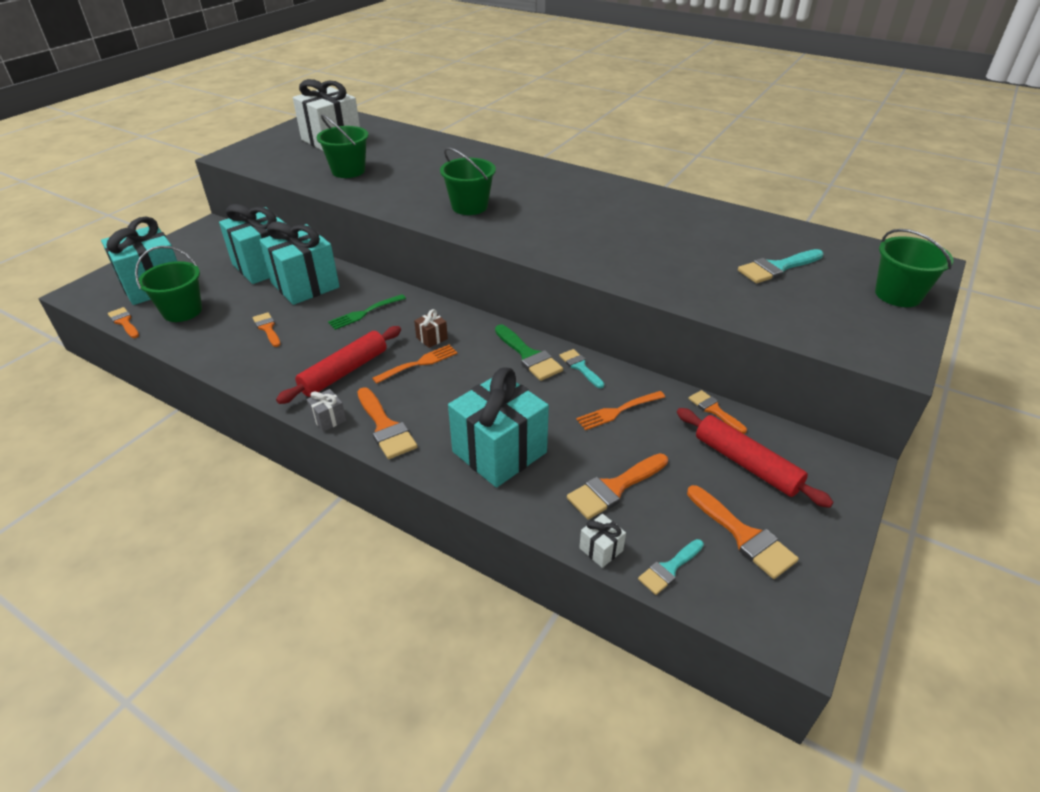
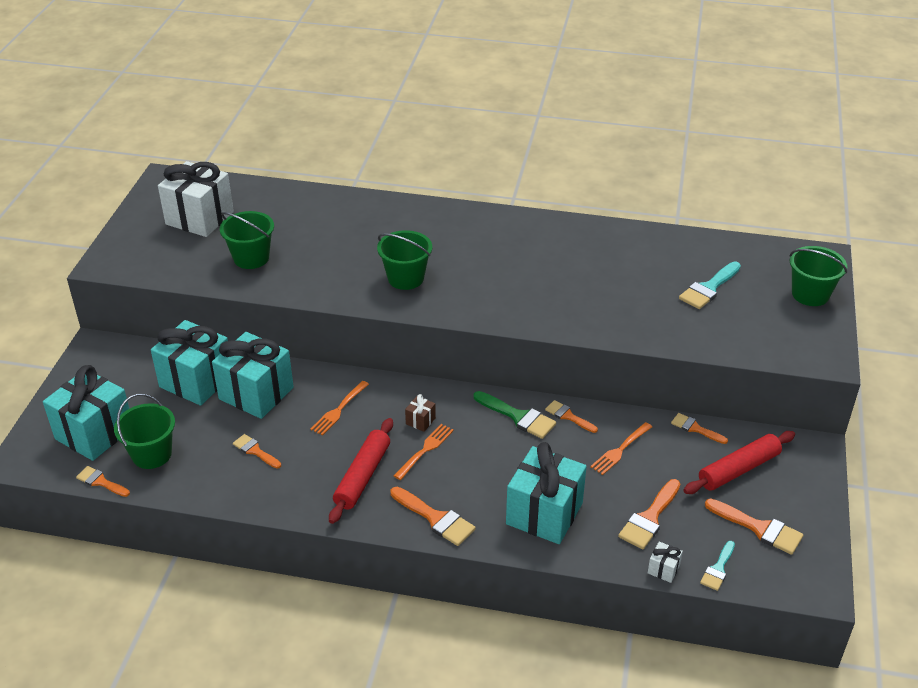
camera: 20 degrees left, 0 degrees up
(328, 419) = (381, 525): grey gift -> none
(365, 313) = (339, 410): green fork -> orange fork
(580, 367) = (568, 416): turquoise brush -> orange brush
(746, 463) = (738, 469): red rolling pin -> red rolling pin turned 60 degrees counterclockwise

